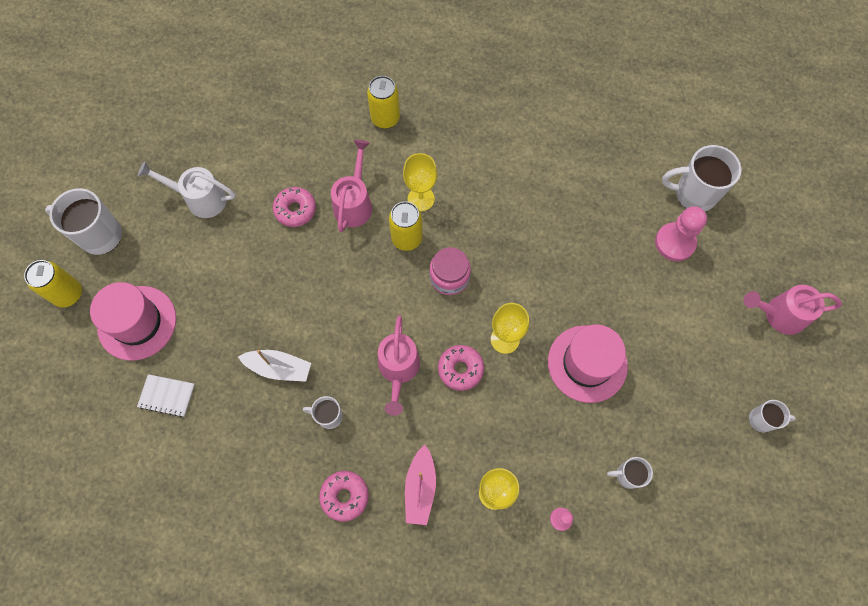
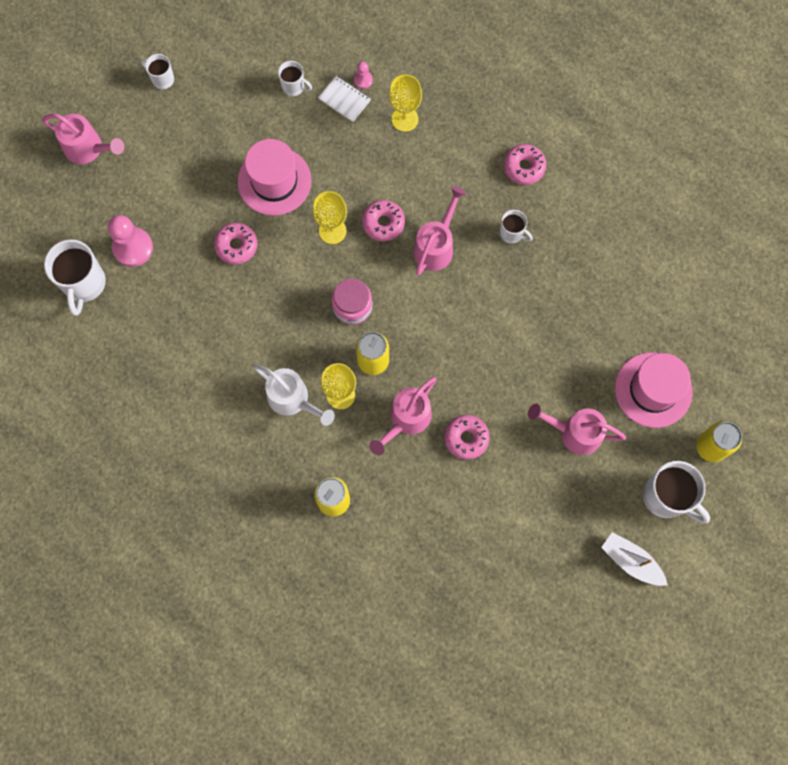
camera: 155 degrees left, 5 degrees up
(167, 396) = (645, 310): white notebook -> white notebook (344, 99)
(200, 199) = (555, 493): white watering can -> white watering can (293, 400)
(200, 254) = (574, 432): none -> pink watering can
(279, 368) = (539, 292): white boat -> white boat (631, 561)
(420, 488) = (461, 147): pink boat -> none
(585, 285) = (236, 246): none -> pink donut
(693, 194) = (84, 284): white mug -> white mug turned 60 degrees clockwise

